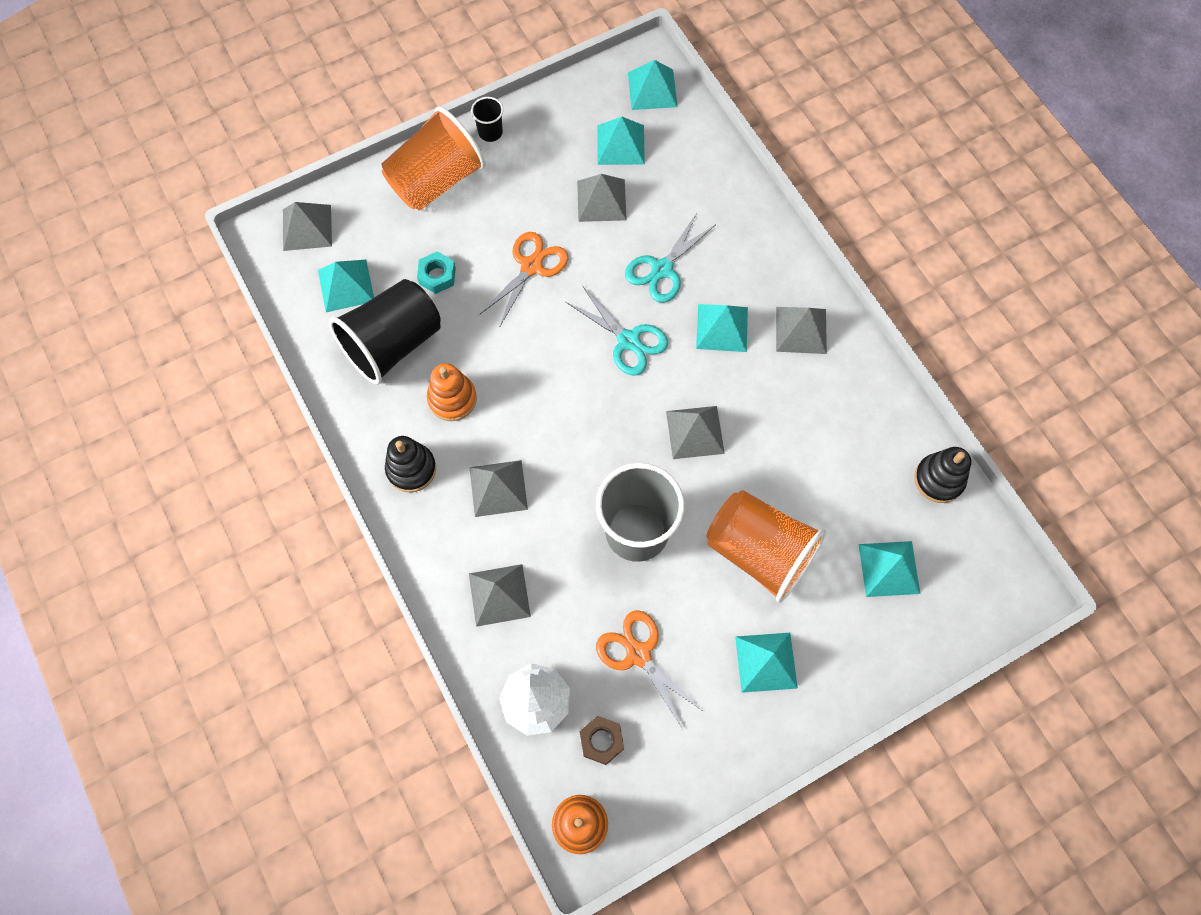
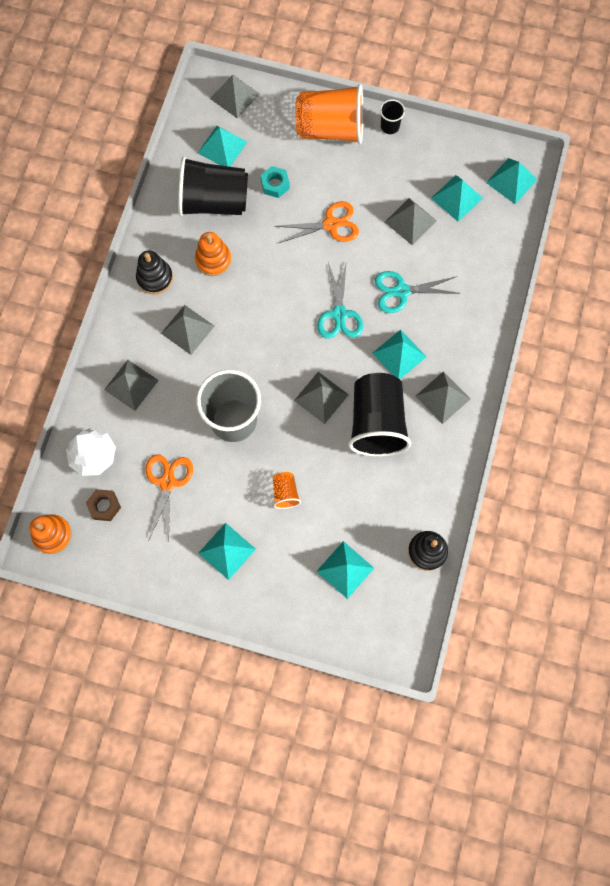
camera: 45 degrees right, 5 degrees up
(759, 552) = (285, 493): orange cup -> orange cup, size x0.44
(769, 407) = (376, 423): none -> black cup

